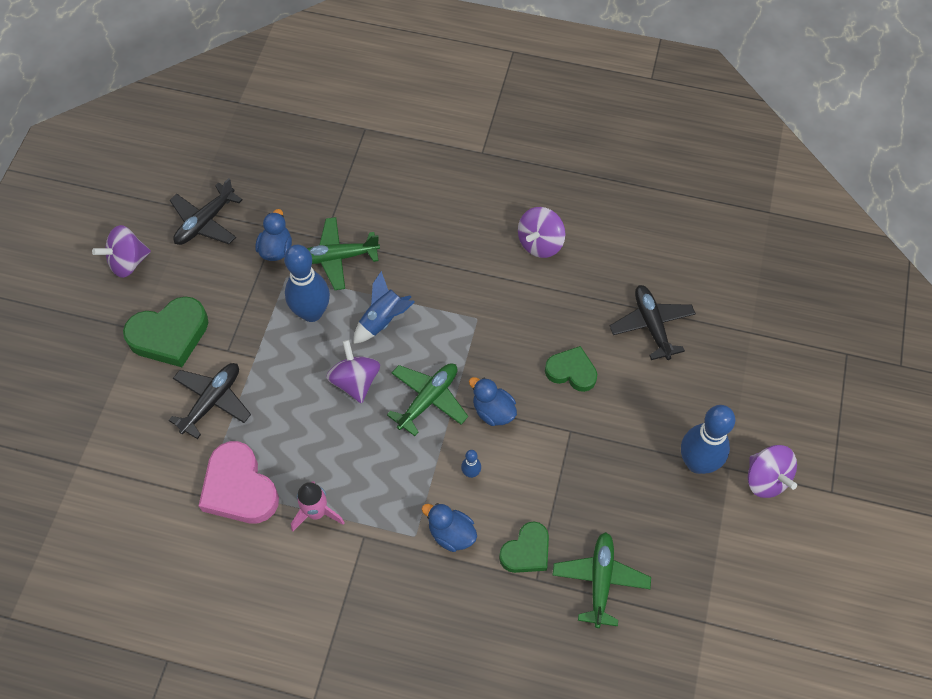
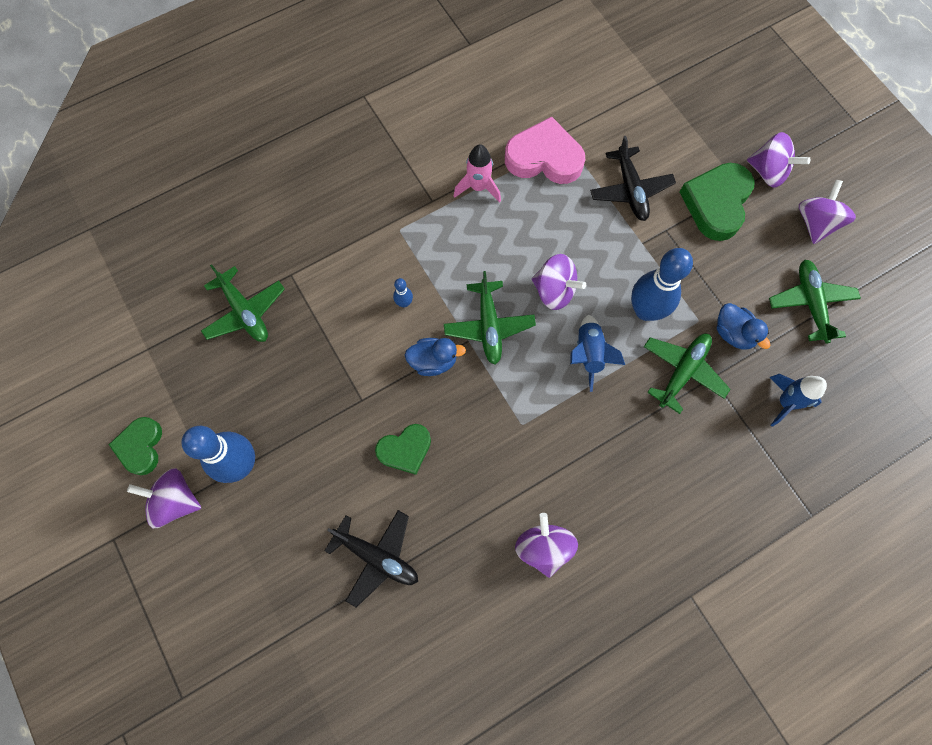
camera: 135 degrees right, 10 degrees up
(105, 322) = (768, 172): none -> purple spinning top
(205, 222) = (810, 303): black plane -> green plane
(300, 188) = (785, 402): none -> blue rocket
(451, 534) = (376, 252): blue duck -> none
(526, 551) = (314, 286): green heart -> green heart (141, 447)

